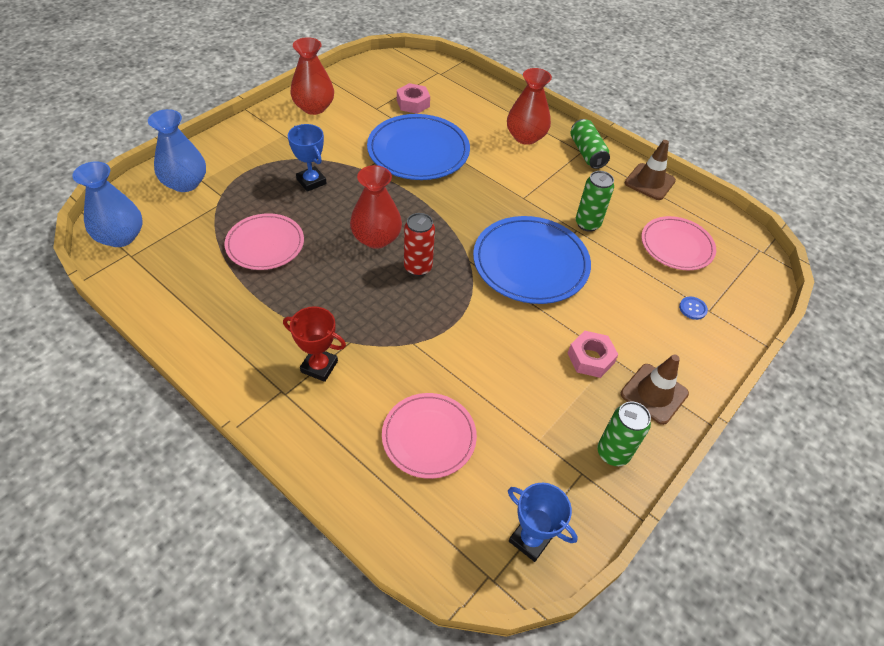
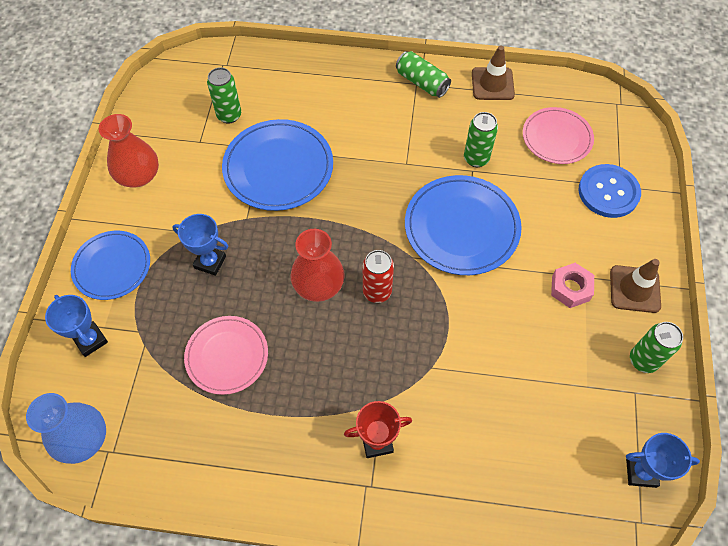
camera: 30 degrees left, 10 degrees up
(185, 183) = (90, 340): blue vase -> blue trophy
(243, 149) = (112, 266): none -> blue plate
(413, 103) = (229, 115): pink nut -> green can
(429, 437) = (510, 442): pink plate -> none
(525, 137) = (358, 95): red vase -> none
(692, 308) = (608, 192): blue button -> blue button, size x2.38

